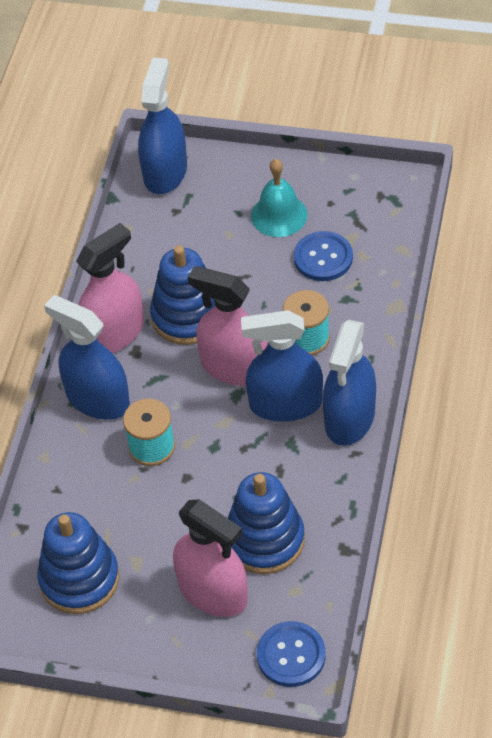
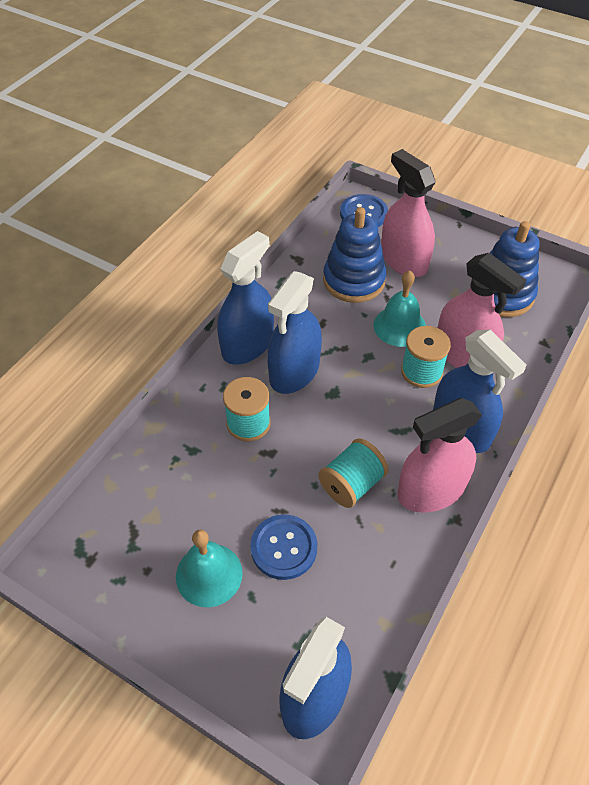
camera: 165 degrees left, 0 degrees up
(187, 316) = (351, 484): blue stacking toy -> turquoise spool
(191, 494) = (399, 326): none -> turquoise bell
(234, 367) = (325, 417): pink spray bottle -> pink spray bottle (463, 354)
(285, 404) = (294, 371): blue spray bottle -> blue spray bottle turned 105 degrees clockwise
(323, 258) = (190, 503): blue button -> blue button (284, 548)

